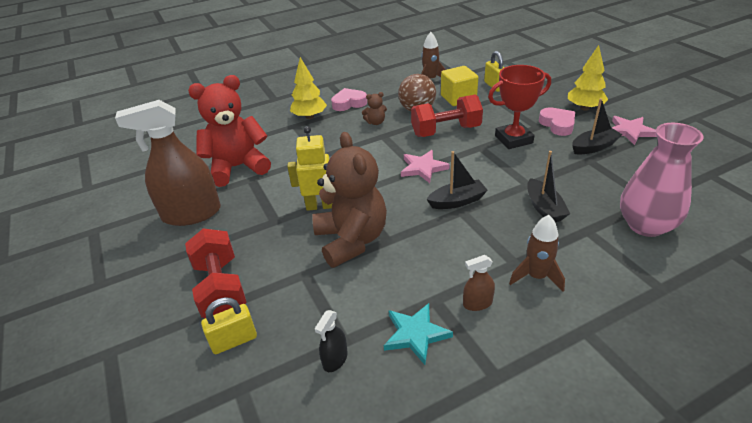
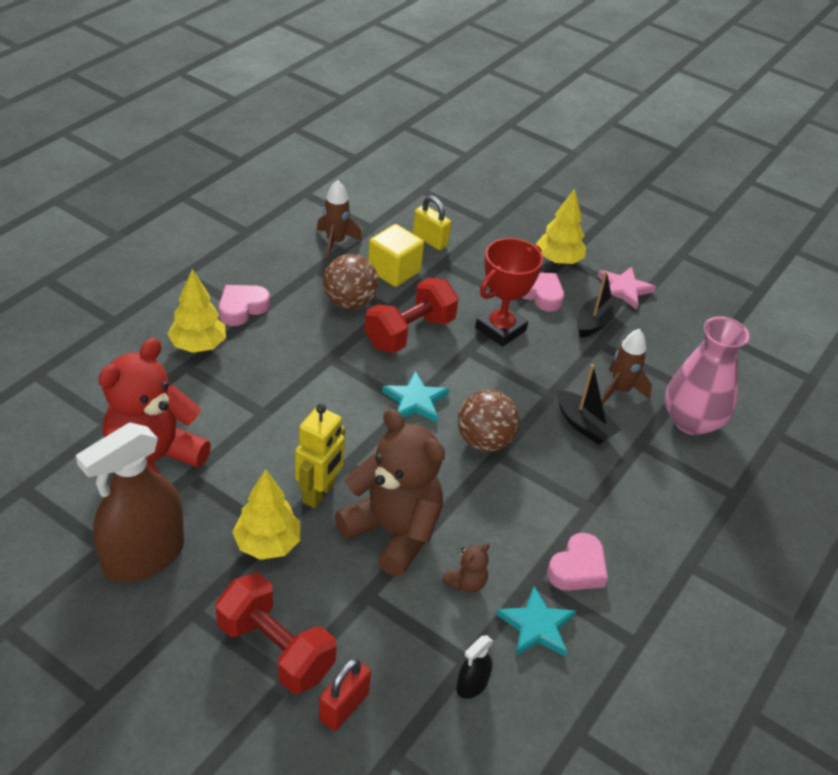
camera: 35 degrees left, 5 degrees up
(234, 341) = (344, 707): yellow padlock -> red padlock
(265, 226) = (267, 544): none -> yellow tree
(320, 206) = (319, 493): yellow robot -> yellow robot turned 150 degrees clockwise
(335, 359) = (472, 685): black spray bottle -> black spray bottle turned 45 degrees clockwise
(375, 122) = (305, 336): brown teddy bear -> brown teddy bear (466, 583)
(423, 168) = (415, 401): pink star -> turquoise star
(457, 201) = (484, 441): black boat -> brown ball
(477, 303) = (577, 568): brown spray bottle -> pink heart
(536, 276) = (618, 517): brown rocket -> brown rocket (620, 390)

